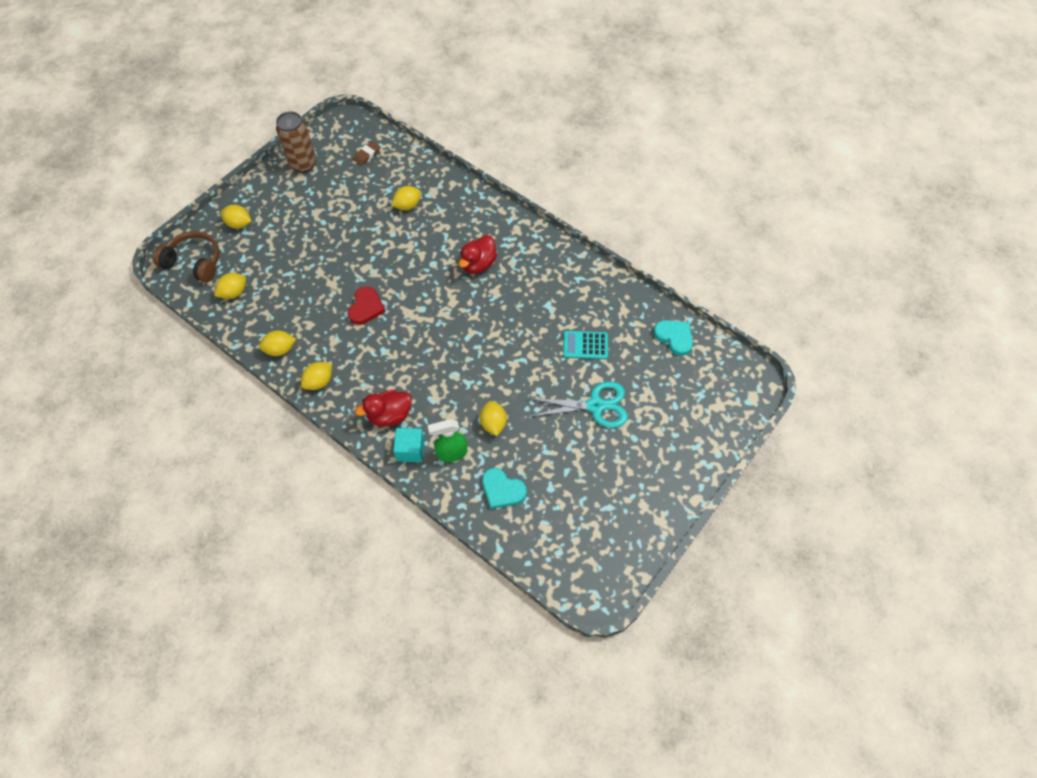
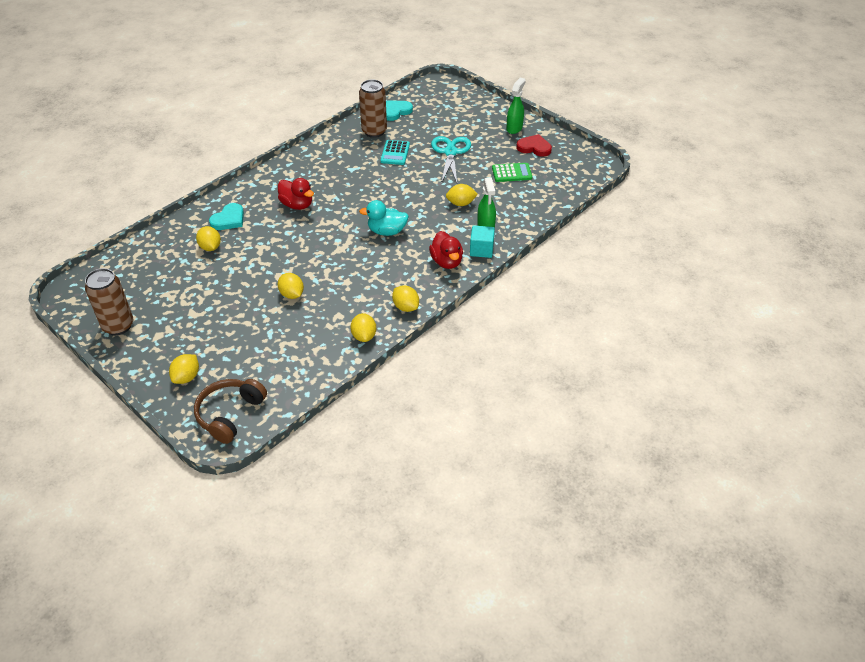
camera: 85 degrees left, 15 degrees down
(234, 293) = (283, 376): yellow lemon -> yellow lemon (292, 294)
(366, 307) = (327, 276): red heart -> red heart (534, 147)
(367, 155) = (128, 275): brown eraser -> none
(438, 352) = (387, 231): none -> turquoise duck
(502, 490) = (519, 202): turquoise heart -> turquoise heart (229, 219)
(561, 479) = (511, 173): none -> green calculator
(626, 319) = (374, 131): none -> brown can
(663, 480) = (514, 128): none -> green spray bottle

